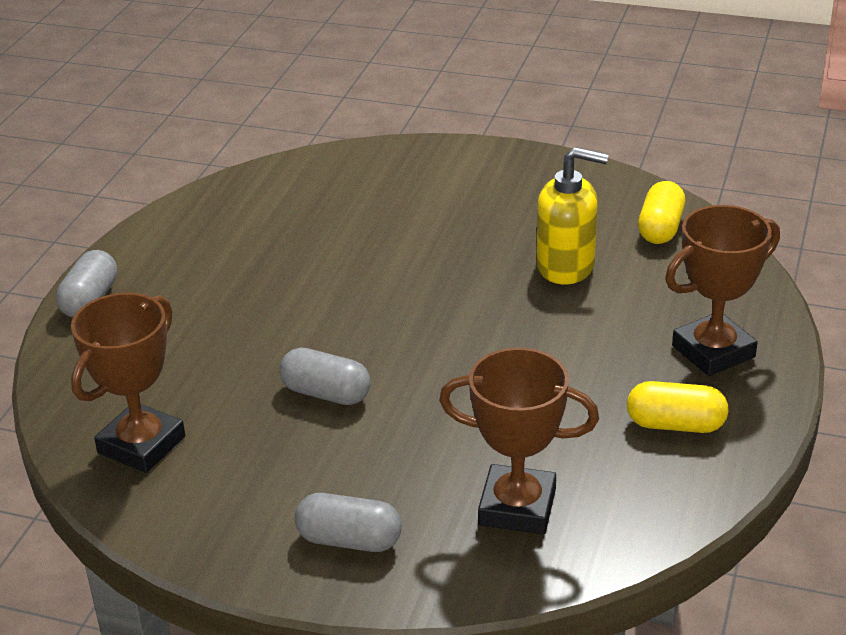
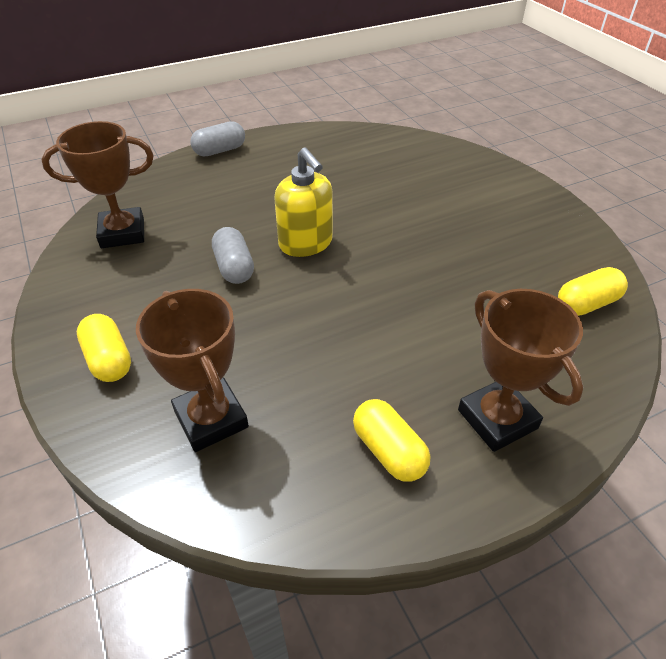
camera: 45 degrees right, 10 degrees up
(349, 540) = (109, 359): grey capsule -> yellow capsule
(566, 266) = (481, 286): yellow soap dispenser -> yellow soap dispenser (306, 243)
(713, 351) = (497, 419): brown trophy -> brown trophy turned 45 degrees clockwise

